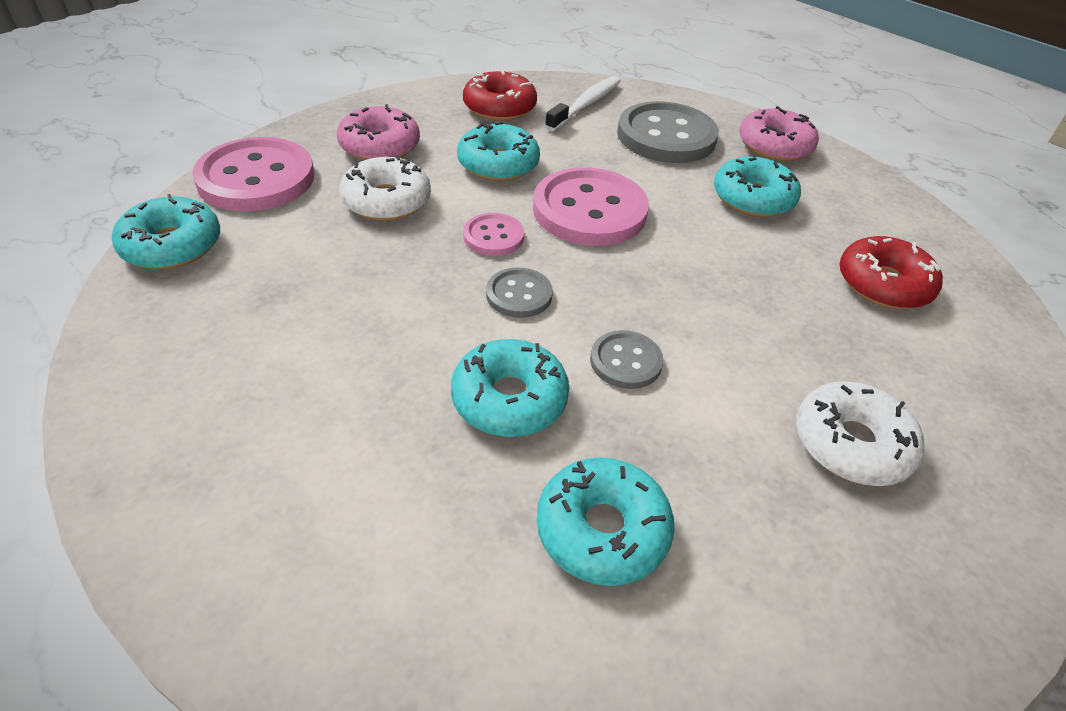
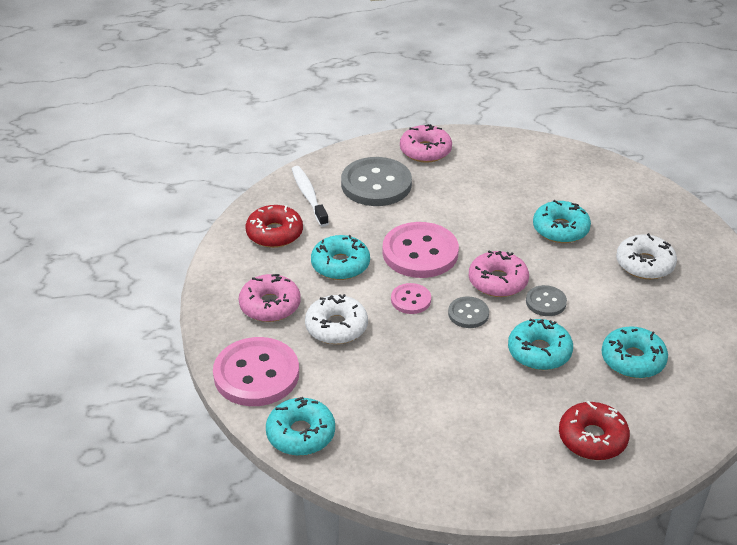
camera: 50 degrees left, 5 degrees down
(614, 296) = (498, 281): none -> pink donut
(753, 198) = (464, 188): turquoise donut -> turquoise donut (560, 229)
(883, 284) = (564, 190): red donut -> red donut (592, 438)

